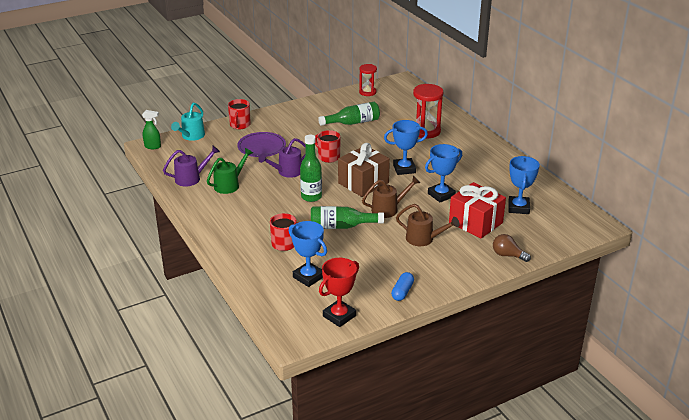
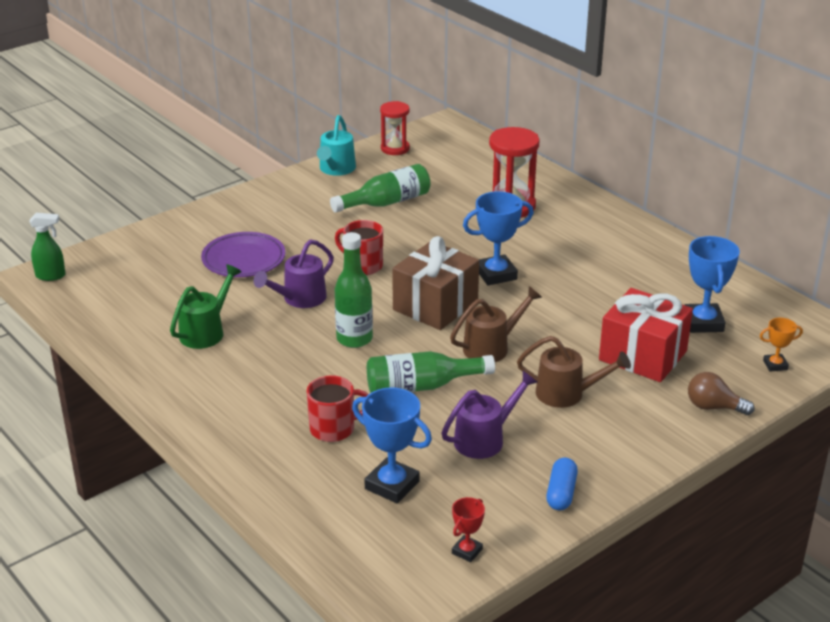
camera: 10 degrees left, 0 degrees up
(191, 136) = (115, 251): turquoise watering can -> turquoise watering can (336, 170)
(192, 178) = (135, 326): purple watering can -> purple watering can (485, 439)
(240, 125) = (195, 224): red mug -> none
(339, 316) = (467, 551): red trophy -> red trophy, size x0.54
(441, 195) = (571, 313): blue trophy -> none
(553, 236) = (775, 365): none -> orange trophy

